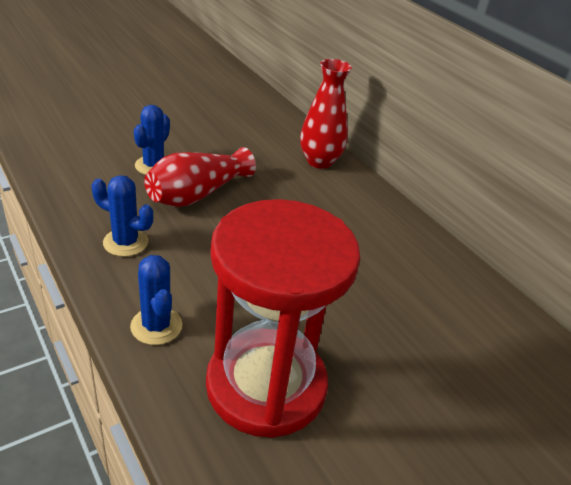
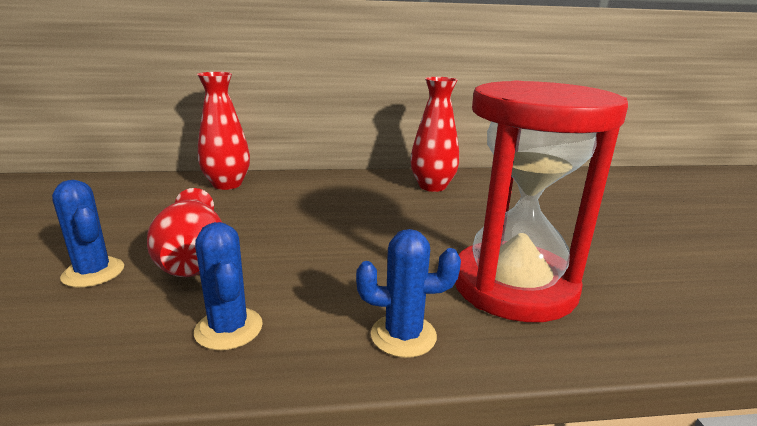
camera: 60 degrees left, 15 degrees down
(125, 242) = (229, 329): blue cactus -> blue cactus turned 75 degrees counterclockwise
(445, 289) = (432, 186): none -> red vase

